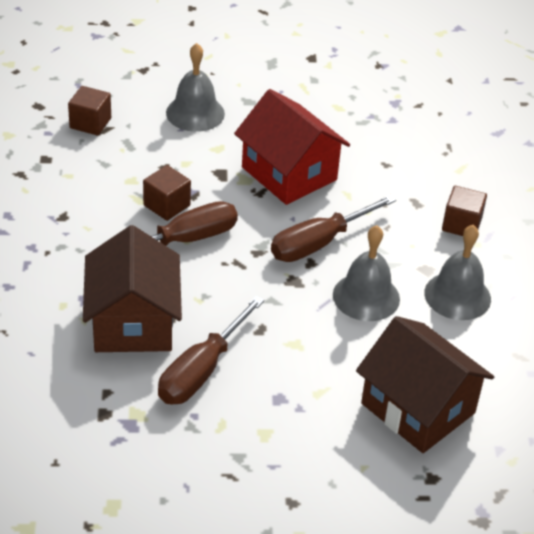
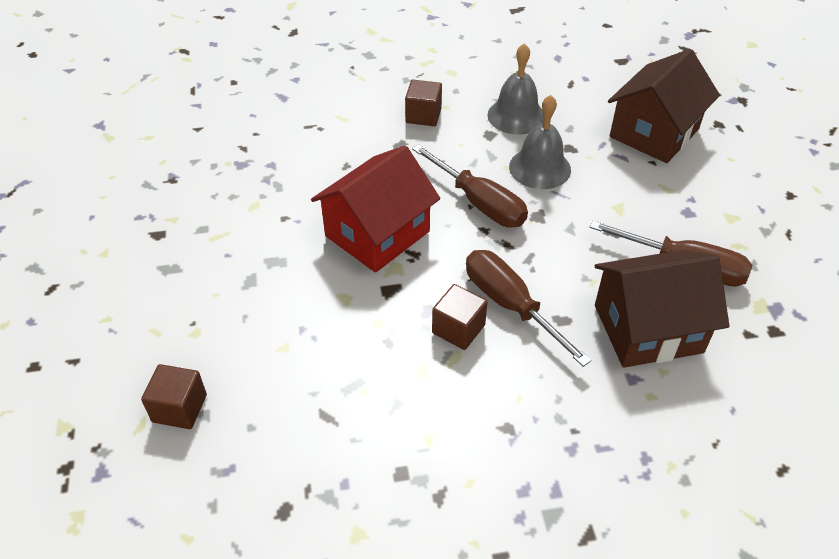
camera: 95 degrees left, 5 degrees up
(90, 123) = (316, 436): brown cube -> brown cube (179, 408)
(195, 113) = (280, 328): grey bell -> none

